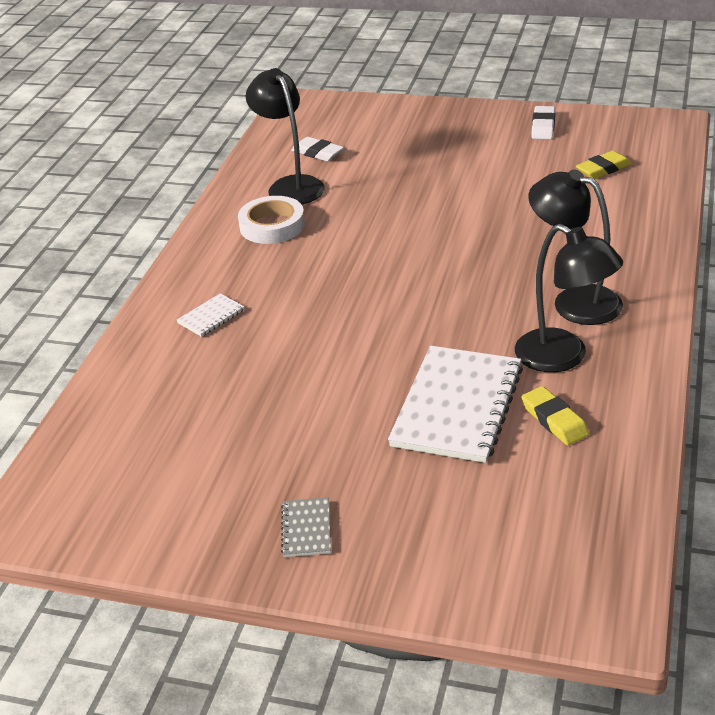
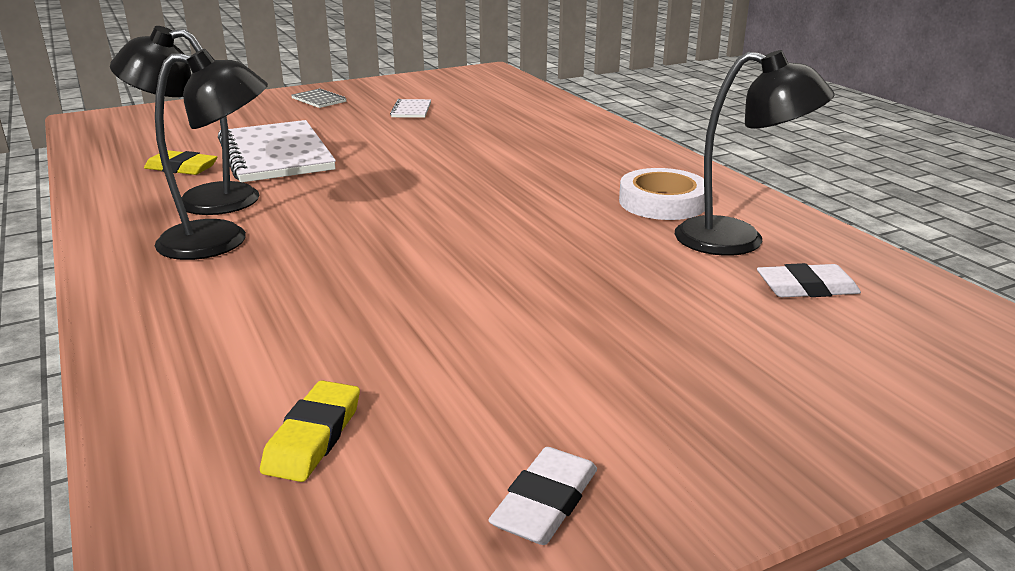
camera: 135 degrees right, 10 degrees down
(211, 317) = (565, 142): white notebook -> white notebook (411, 110)
(543, 126) = (545, 502): white eraser -> white eraser turned 60 degrees clockwise

